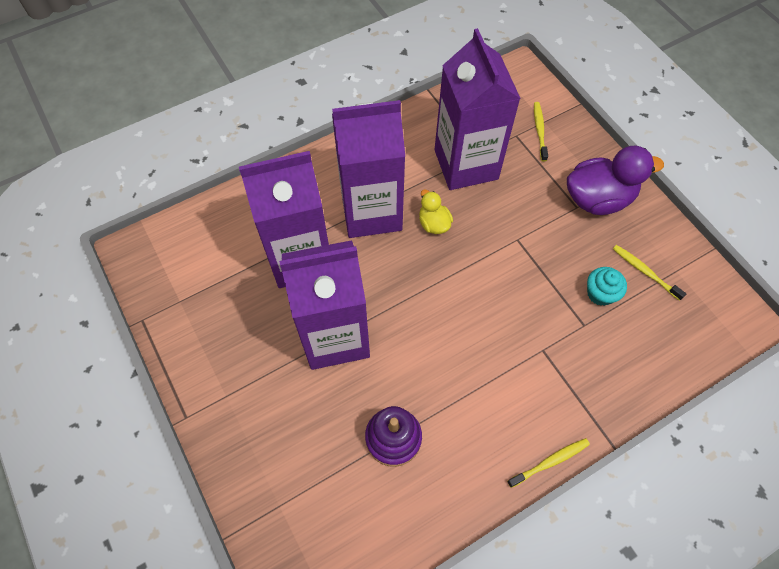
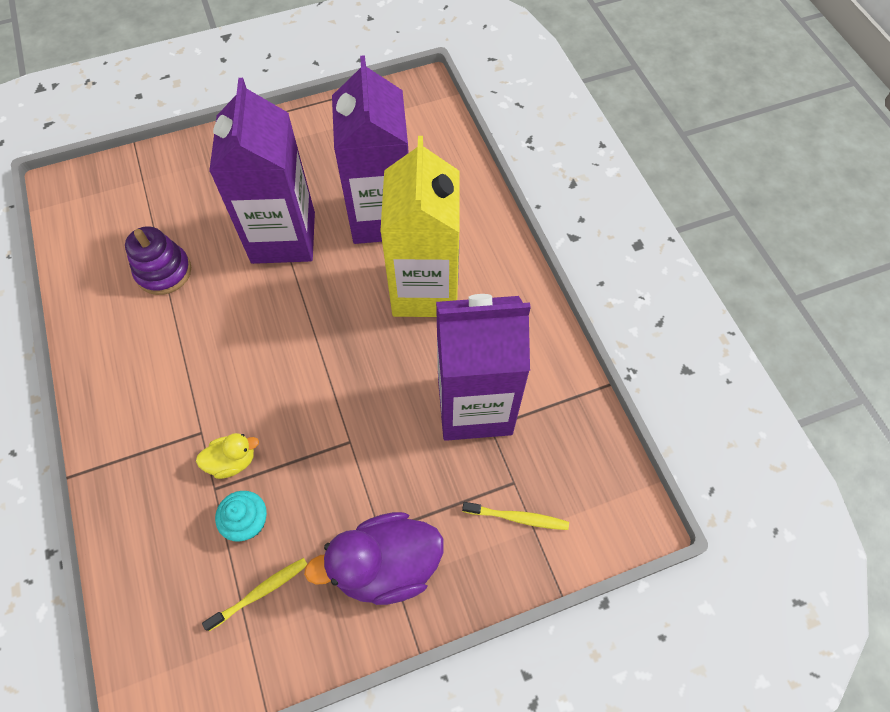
camera: 100 degrees right, 0 degrees up
(371, 212) = (425, 290): purple carton -> yellow carton
(434, 224) = (394, 351): yellow duck -> yellow duck (232, 461)
(549, 462) = (82, 406): yellow toothbrush -> none
(598, 199) = (386, 565): purple duck -> purple duck turned 75 degrees clockwise

